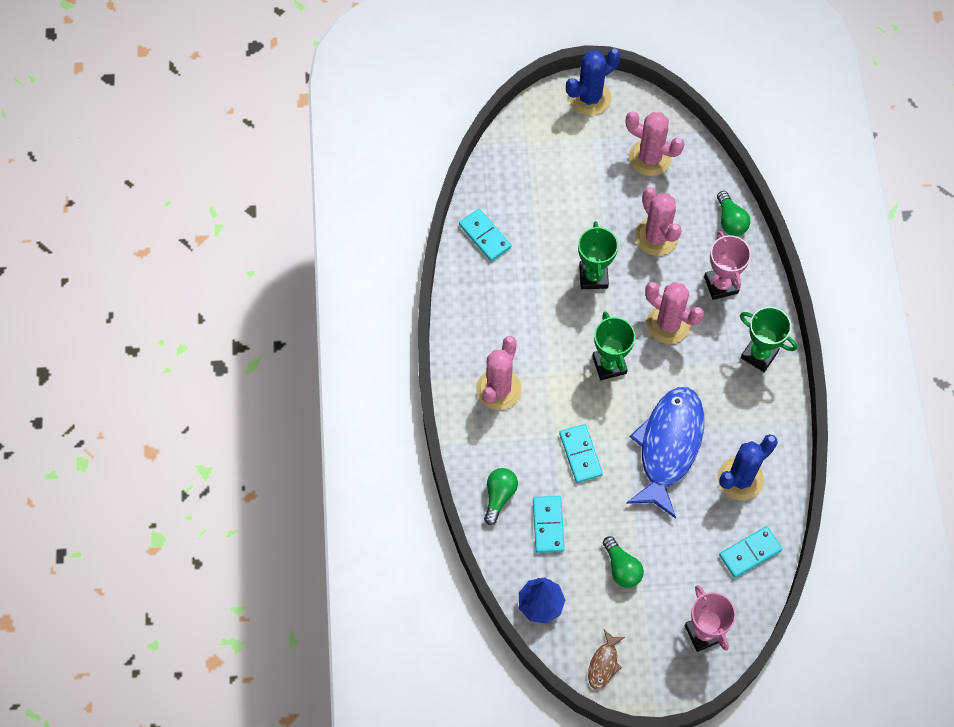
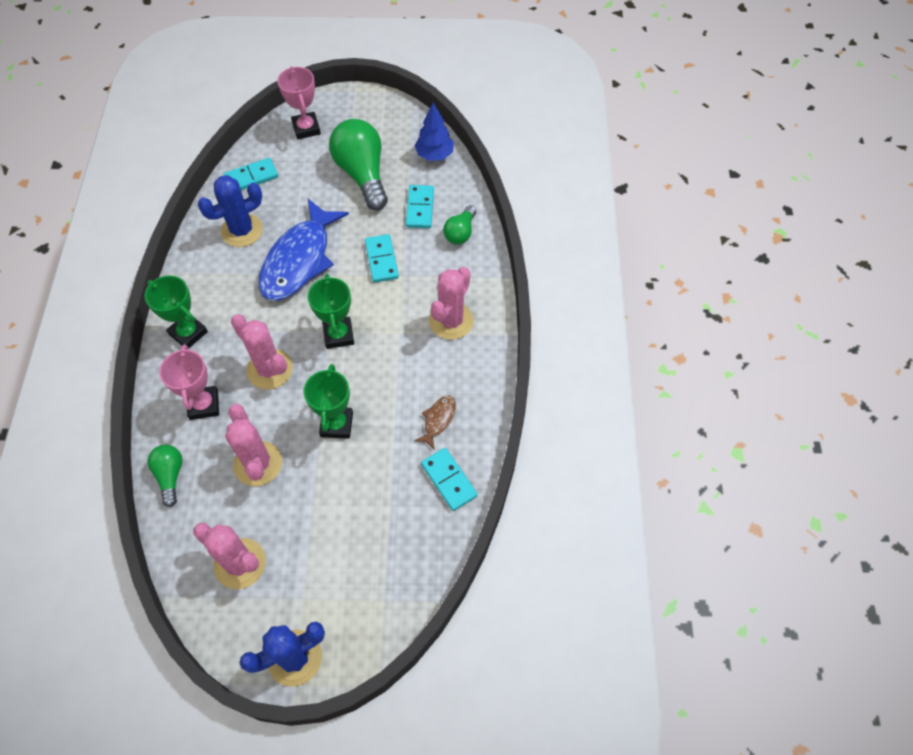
camera: 175 degrees left, 5 degrees down
(604, 664) = (390, 115): brown fish -> brown fish (438, 420)
(622, 568) = (362, 174): green light bulb -> green light bulb, size x1.91

